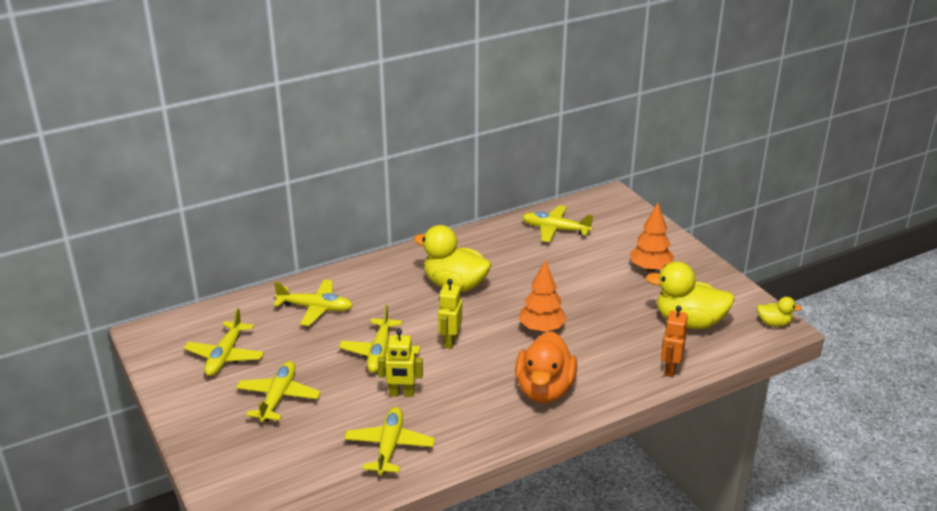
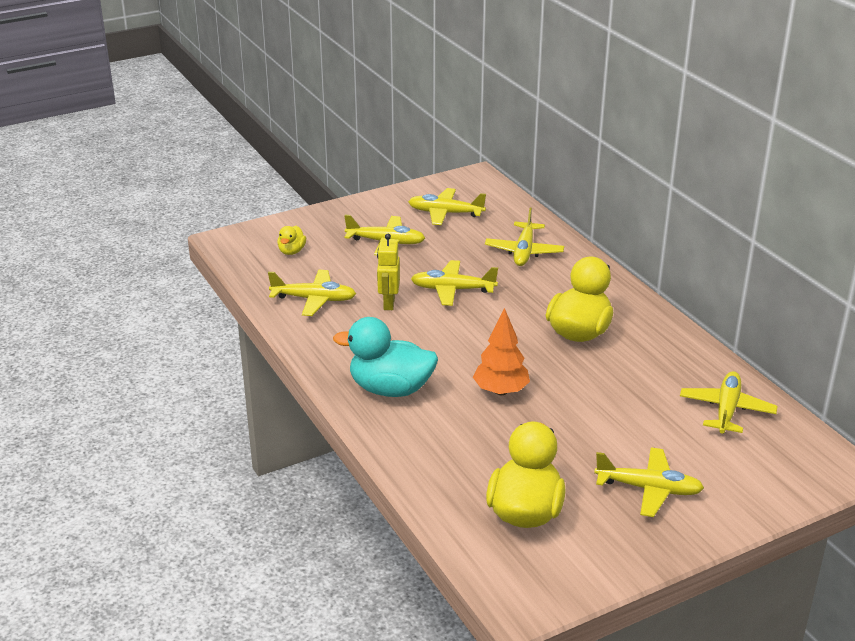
camera: 90 degrees right, 0 degrees up
(450, 341) = (473, 330): yellow robot -> none
(544, 390) = (390, 389): orange duck -> turquoise duck
(650, 268) = (649, 489): orange tree -> yellow plane
(670, 369) = (426, 484): orange robot -> none
(774, 323) = (531, 597): yellow duck -> yellow duck (291, 251)

